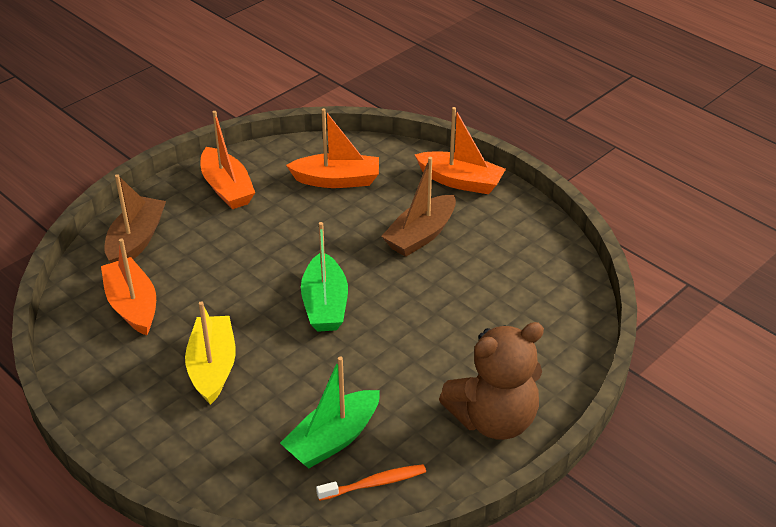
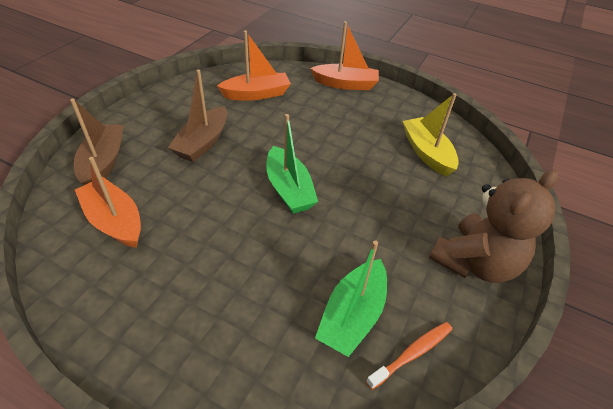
camera: 20 degrees left, 5 degrees up
(213, 367) = (211, 266): yellow boat -> yellow boat (427, 153)
(227, 188) = (171, 110): orange boat -> none
(420, 235) = (337, 124): brown boat -> brown boat (203, 143)

